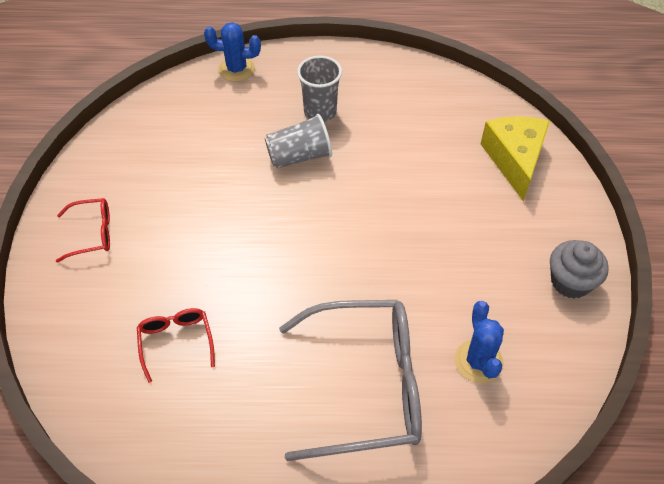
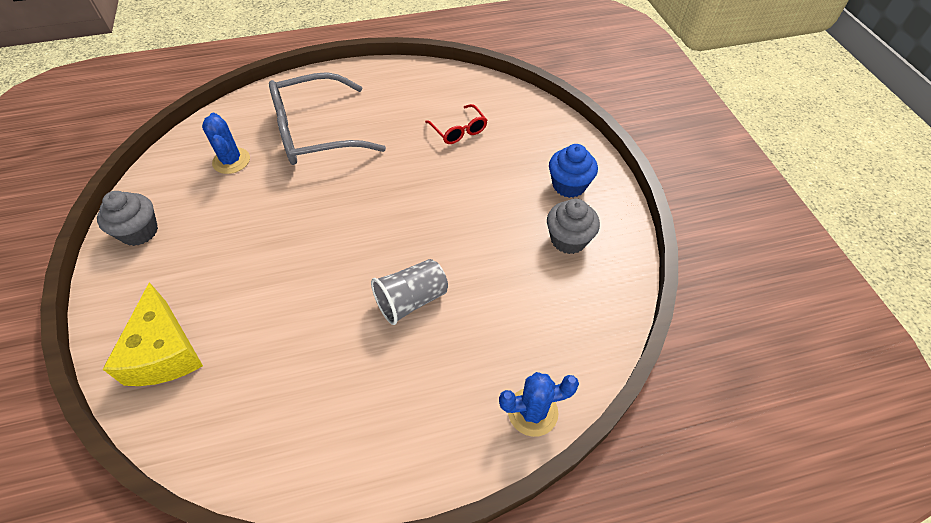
camera: 165 degrees right, 0 degrees up
(92, 234) = (569, 185): red glasses -> blue cupcake
(132, 178) = (568, 240): none -> grey cupcake
(320, 112) = (403, 367): grey cup -> none

